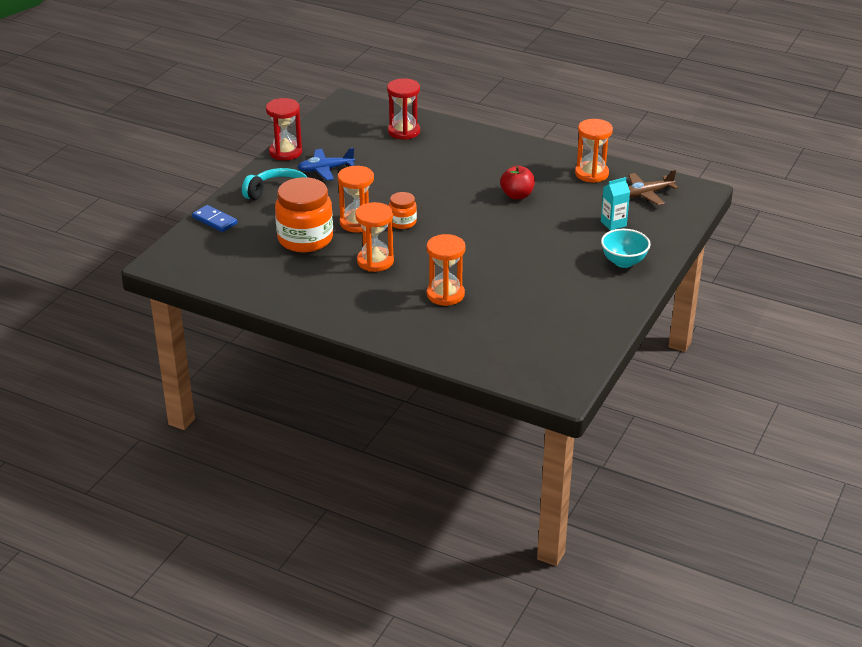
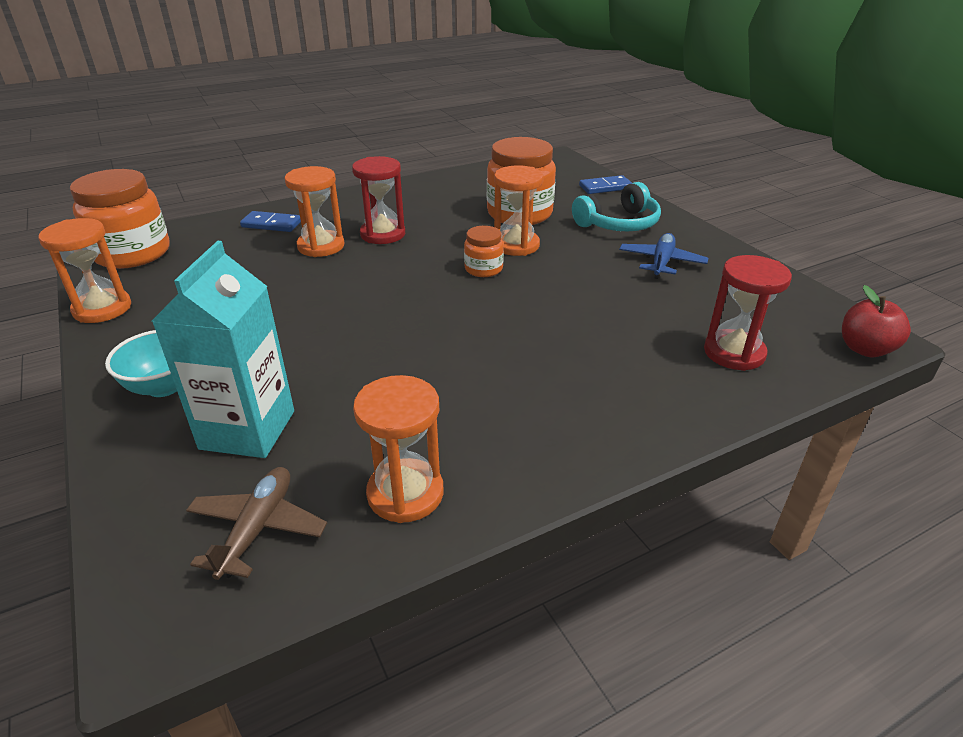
camera: 125 degrees right, 0 degrees up
(285, 152) = (730, 252): red hourglass -> red hourglass (383, 234)
(375, 261) = (431, 232): orange hourglass -> orange hourglass (102, 309)
(441, 335) = (271, 224): none -> blue domino
(517, 195) = (439, 375): red apple -> red apple (865, 349)
(549, 367) = (132, 253): none -> orange jar
(613, 223) = (247, 430): turquoise carton -> turquoise carton, size x1.91

